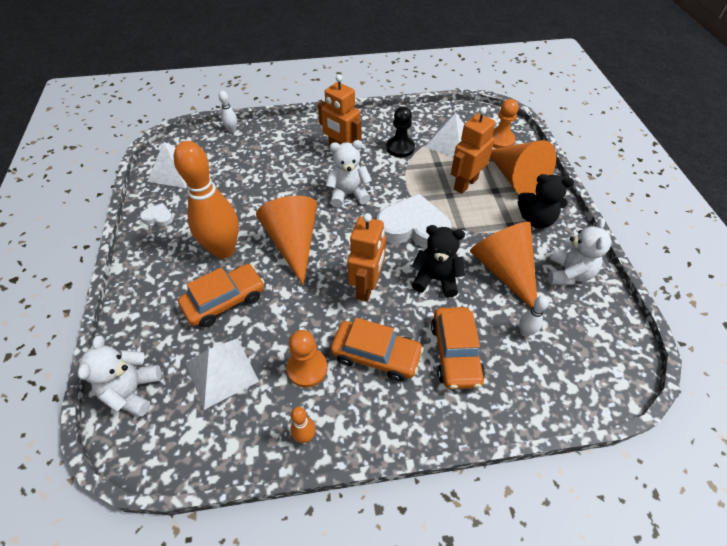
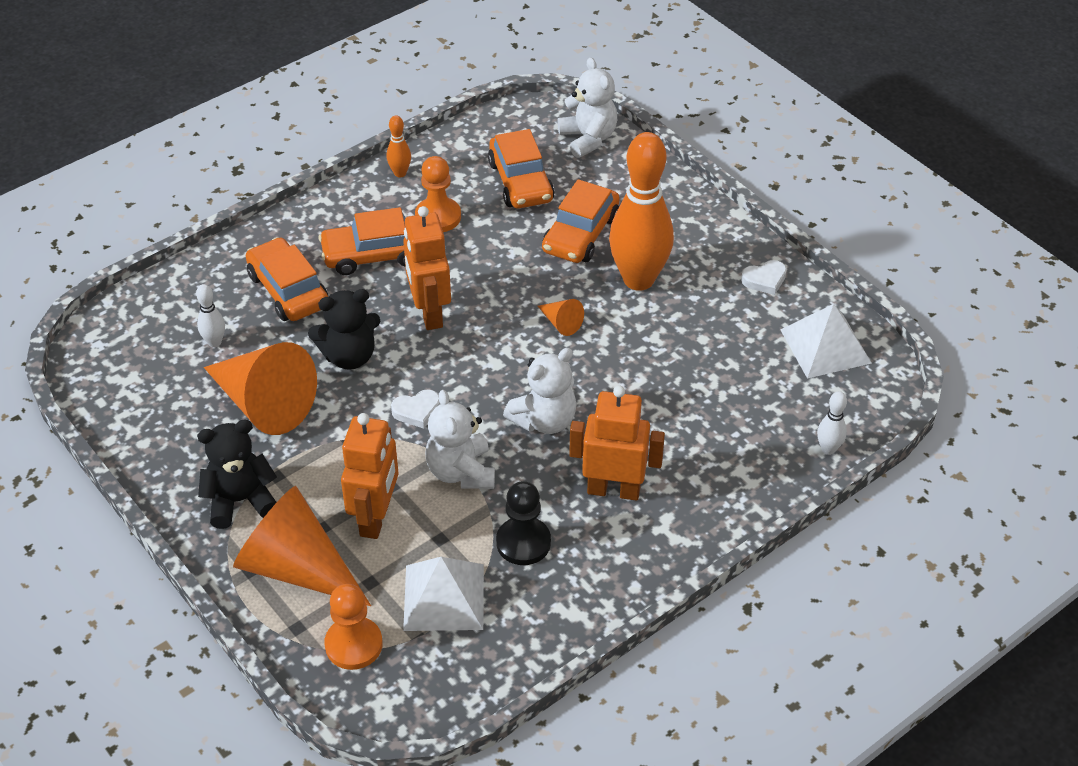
camera: 150 degrees right, 5 degrees down
(221, 372) = (521, 182): white pyramid -> orange car
(293, 243) = (561, 323): orange cone -> orange cone, size x0.43
(413, 227) = (417, 411): white heart -> white heart, size x0.44
(568, 273) = (174, 436): white teddy bear -> white teddy bear (461, 472)

